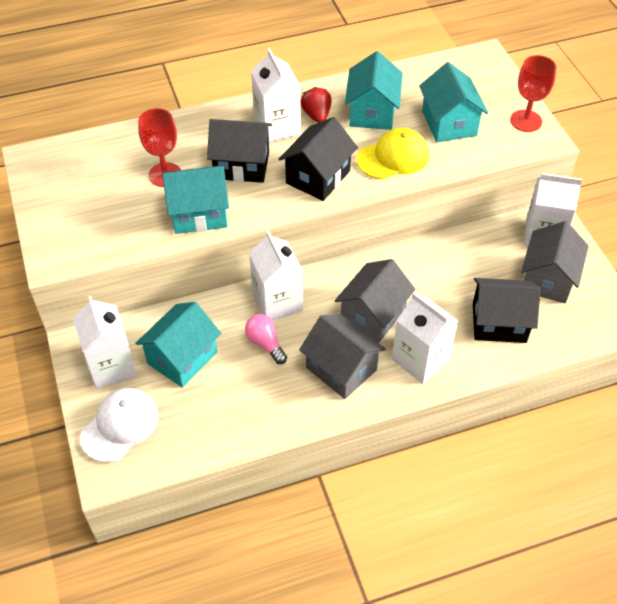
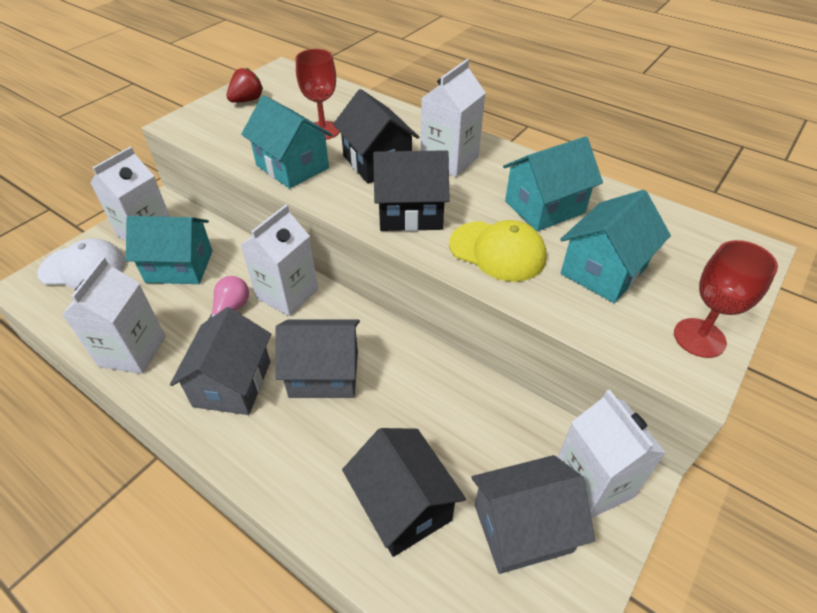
camera: 55 degrees right, 5 degrees down
(316, 115) = (493, 175): red strawberry -> red strawberry (247, 100)
(420, 359) = (289, 449): white carton -> white carton (132, 351)

